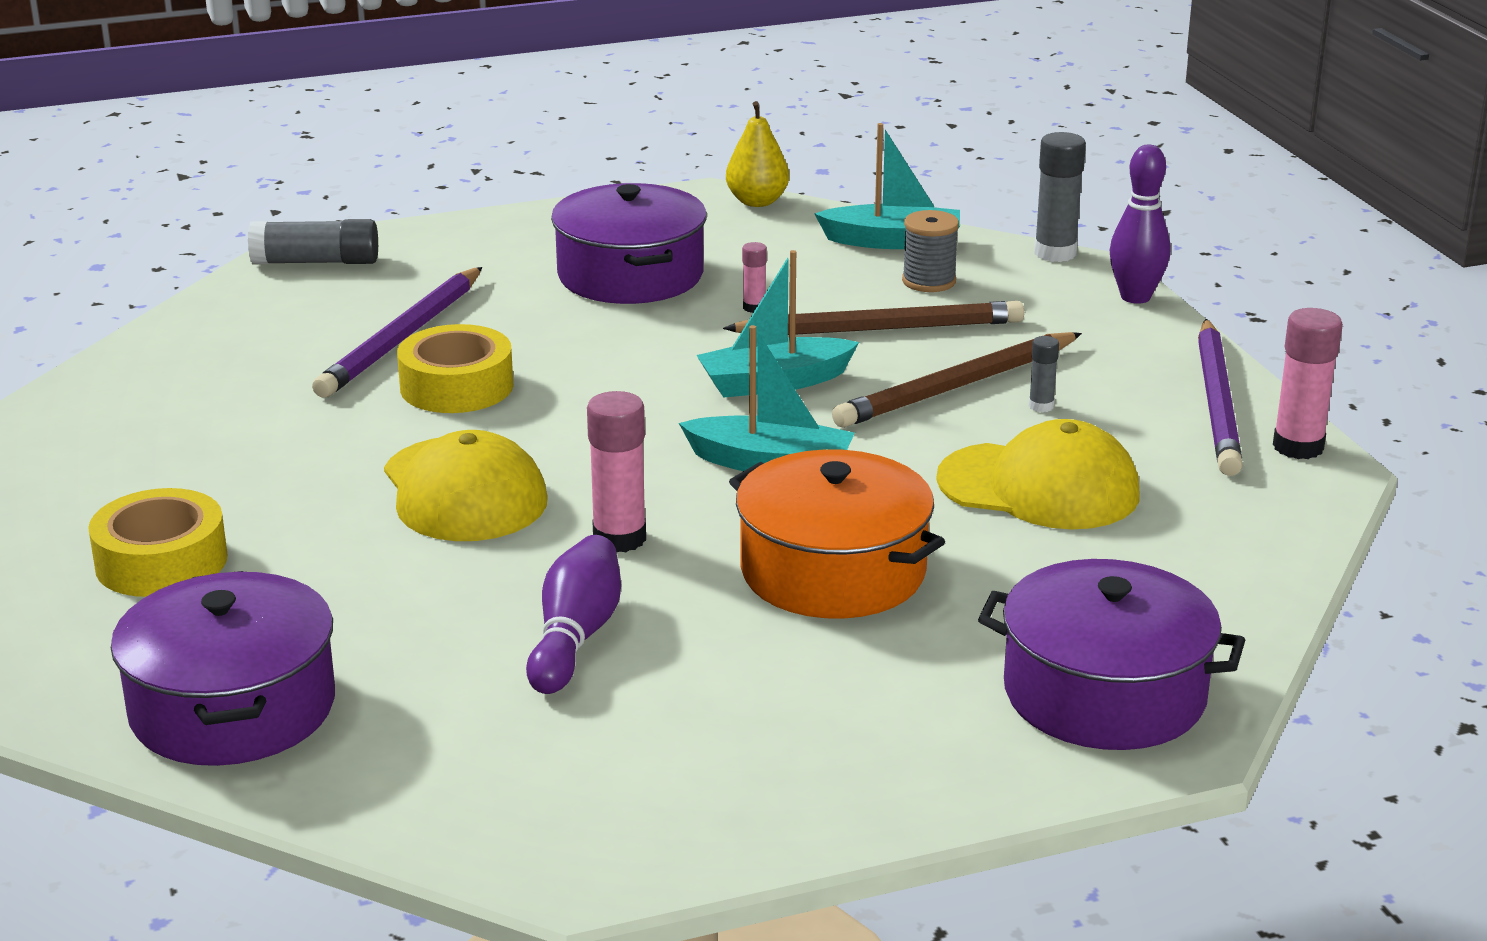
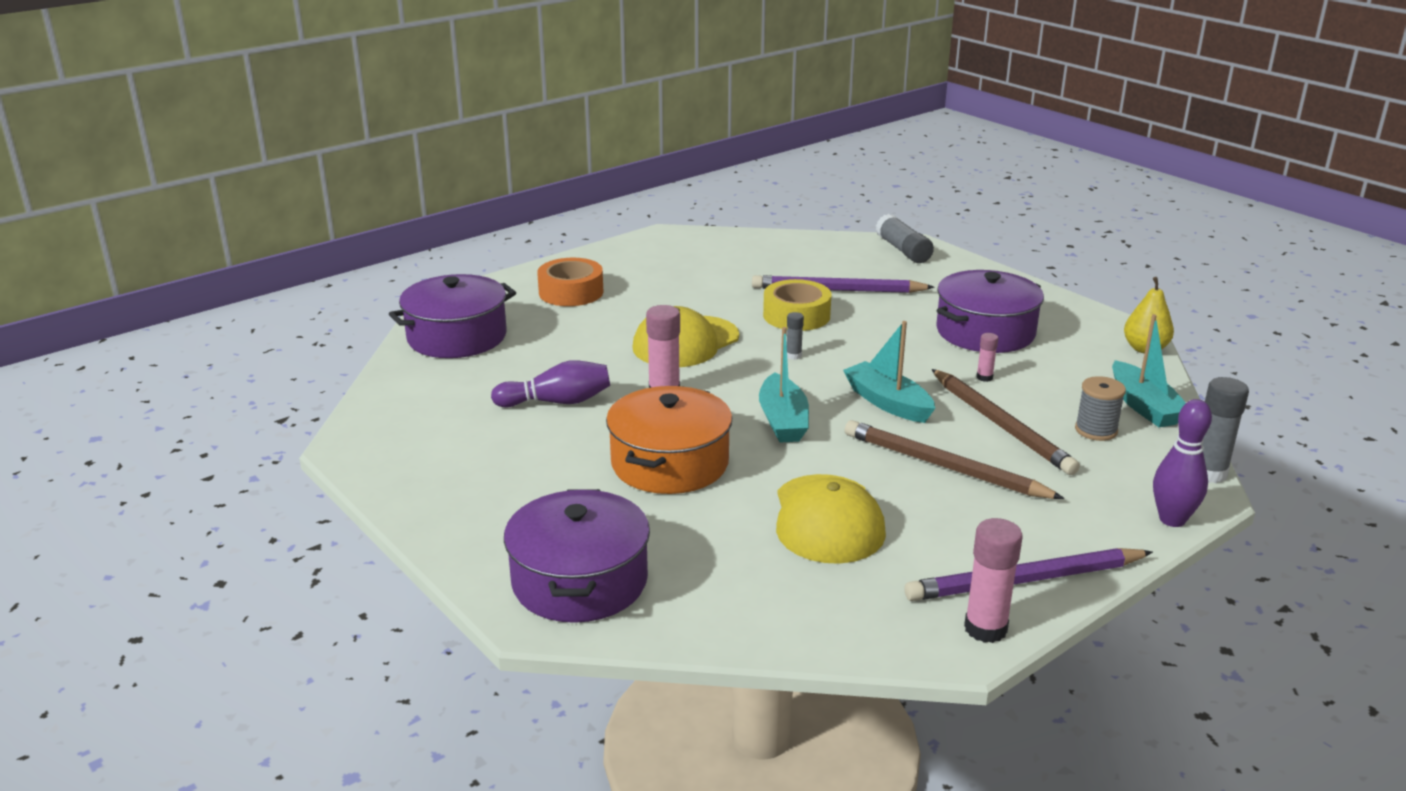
camera: 70 degrees right, 0 degrees up
(161, 562) = (571, 292): yellow tape -> orange tape
(1041, 406) = (946, 503): grey glue stick -> grey glue stick (793, 356)

